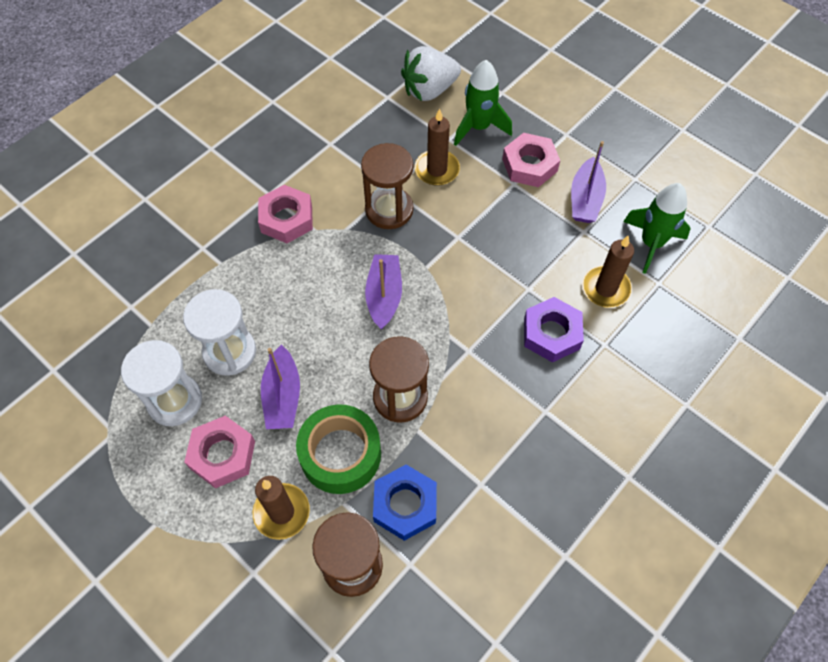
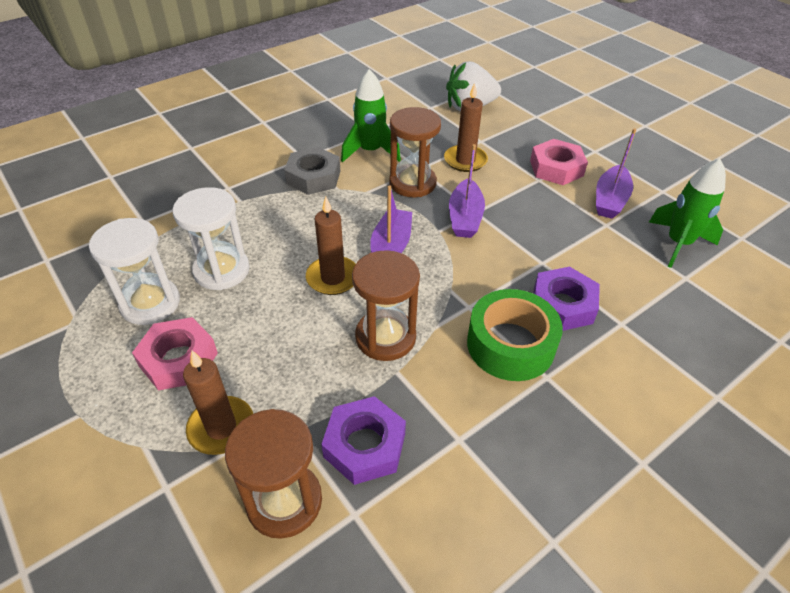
camera: 10 degrees right, 15 degrees down
(282, 396) = (261, 316): purple boat -> purple boat (465, 217)
(286, 219) = (313, 177): pink nut -> grey nut
(340, 454) = (305, 380): green tape -> green tape (510, 345)
(405, 505) = (364, 445): blue nut -> purple nut
(479, 127) = (511, 136): green rocket -> green rocket (370, 151)
(605, 288) = (626, 274): brown candle -> brown candle (333, 278)

